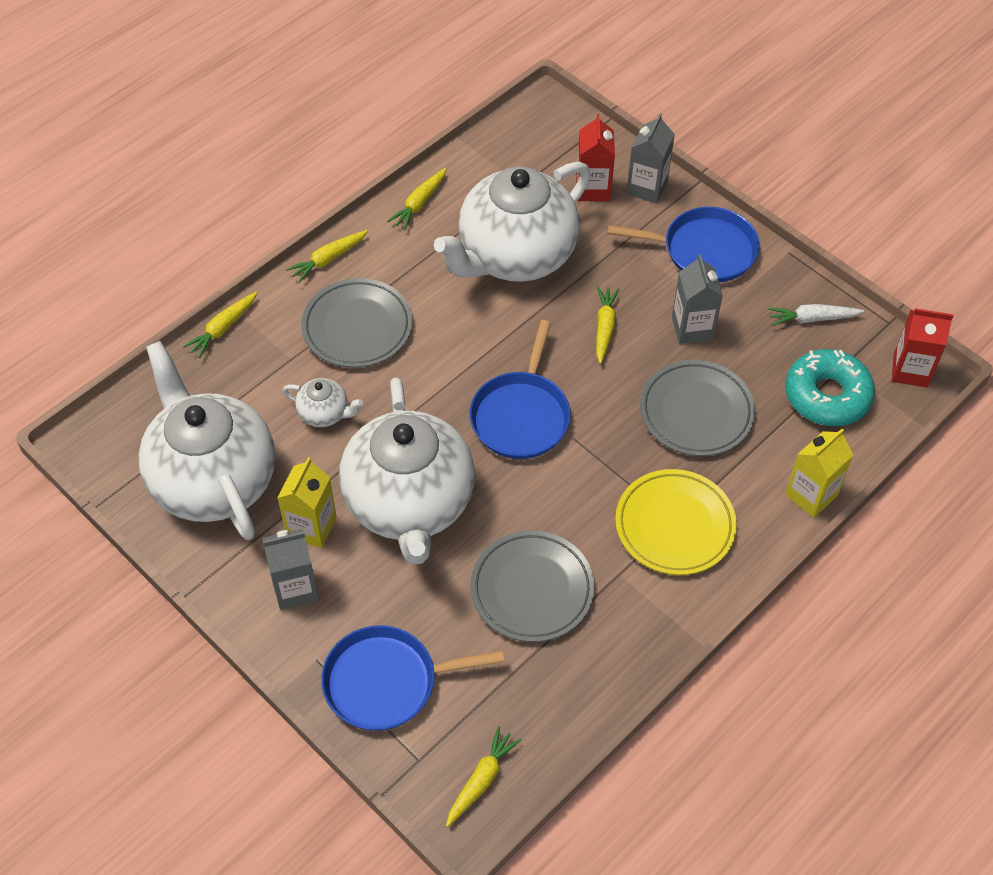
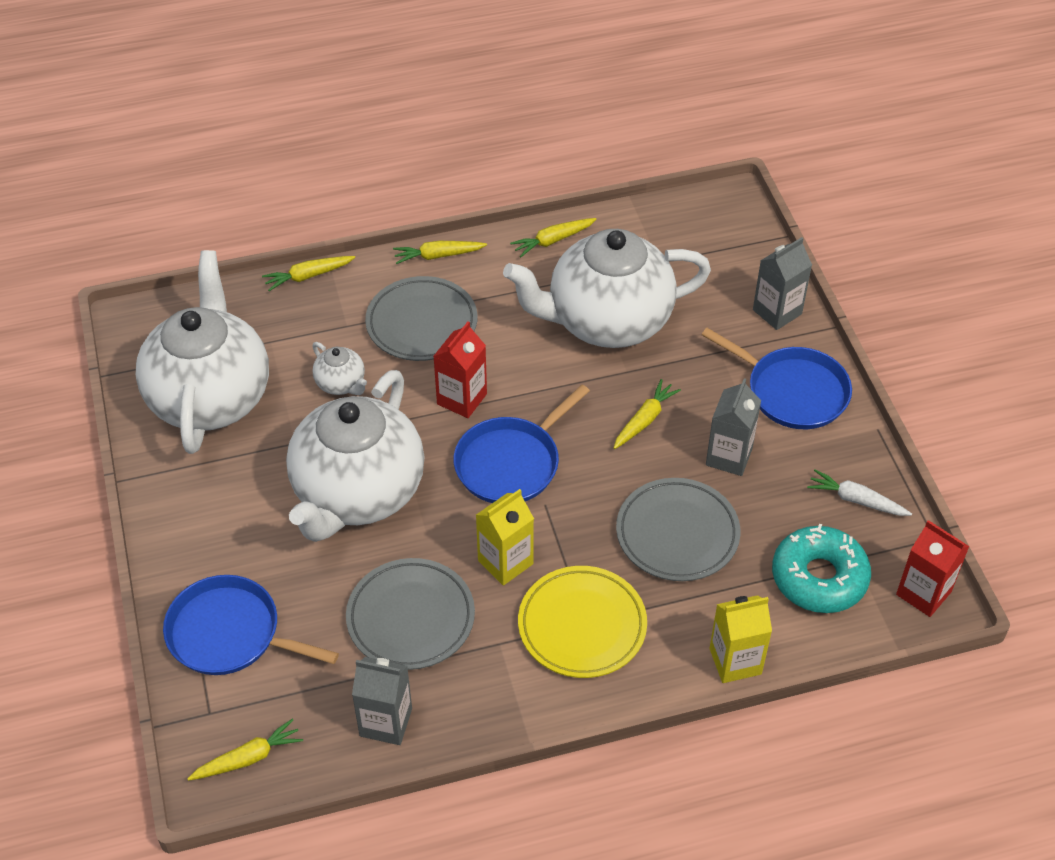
camera: 30 degrees right, 5 degrees down
(295, 588) = (212, 518): grey carton -> grey carton (386, 722)
(311, 527) = (262, 473): yellow carton -> yellow carton (505, 562)
(593, 189) = (723, 292): red carton -> red carton (462, 399)

